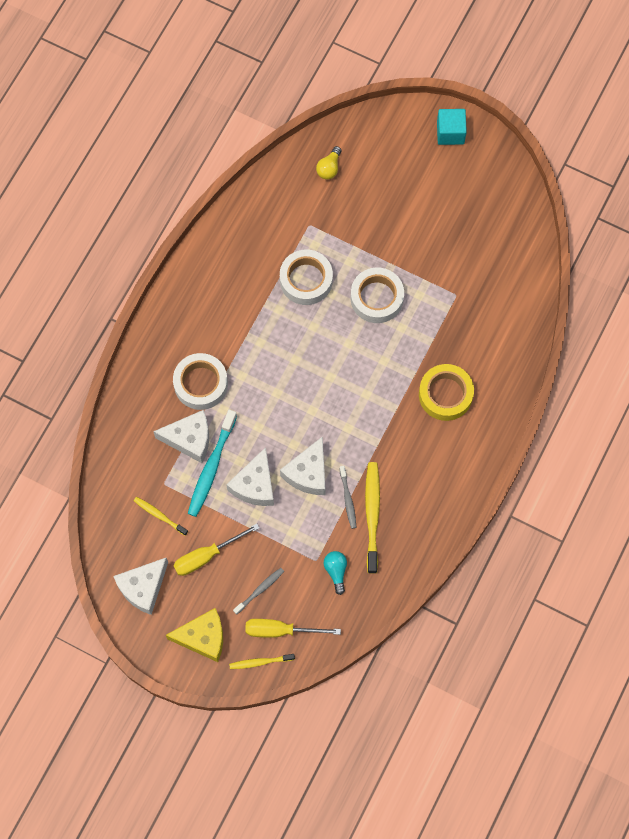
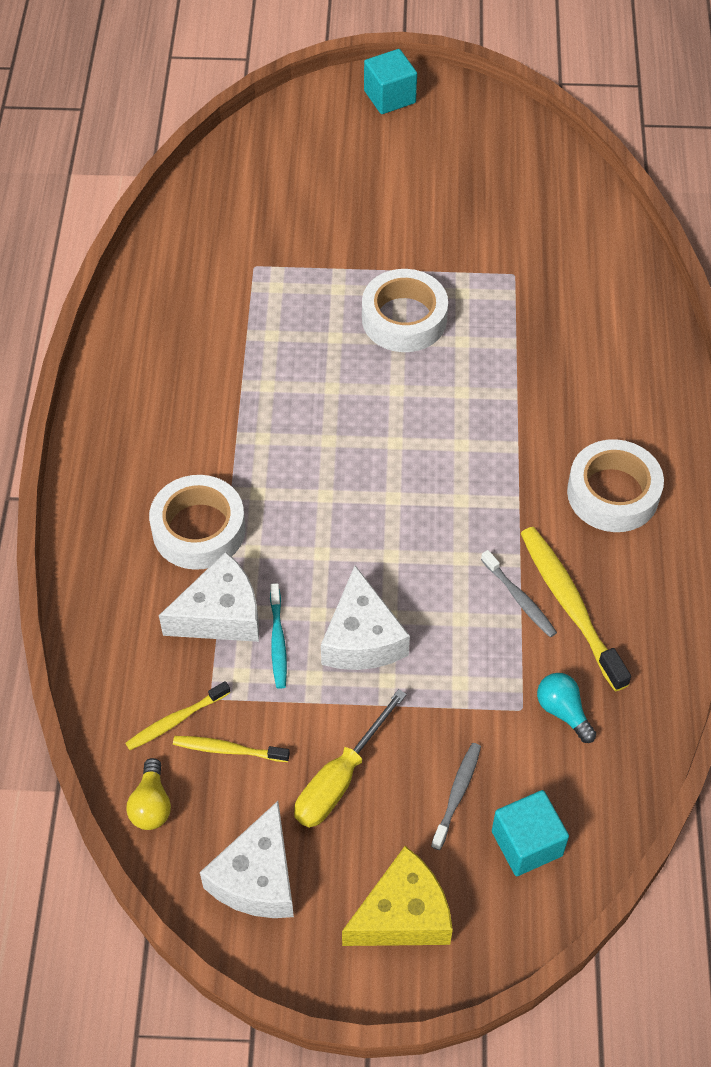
camera: 25 degrees left, 15 degrees down
(211, 467) = (278, 641): turquoise toothbrush -> turquoise toothbrush, size x0.56
(260, 662) = (522, 911): yellow toothbrush -> yellow toothbrush (176, 720)
(280, 630) = (527, 843): yellow screwdriver -> turquoise cube
(306, 280) = (287, 334): white tape -> white tape (613, 493)
(308, 473) = (436, 587): white cheese -> none
(329, 168) = (245, 191): yellow light bulb -> yellow light bulb (151, 805)
(445, 395) = (577, 401): yellow tape -> none

